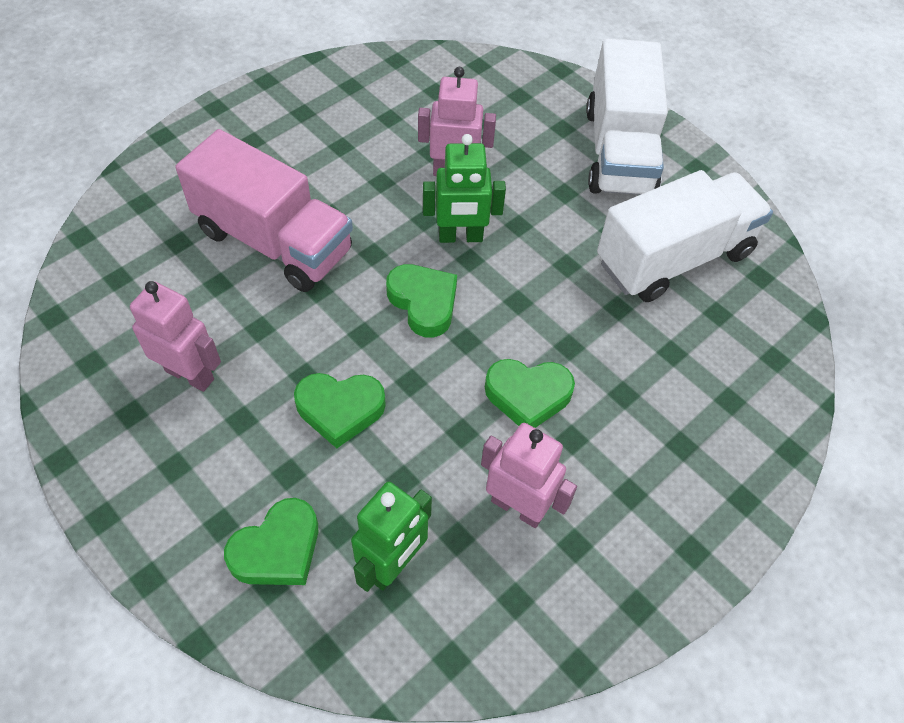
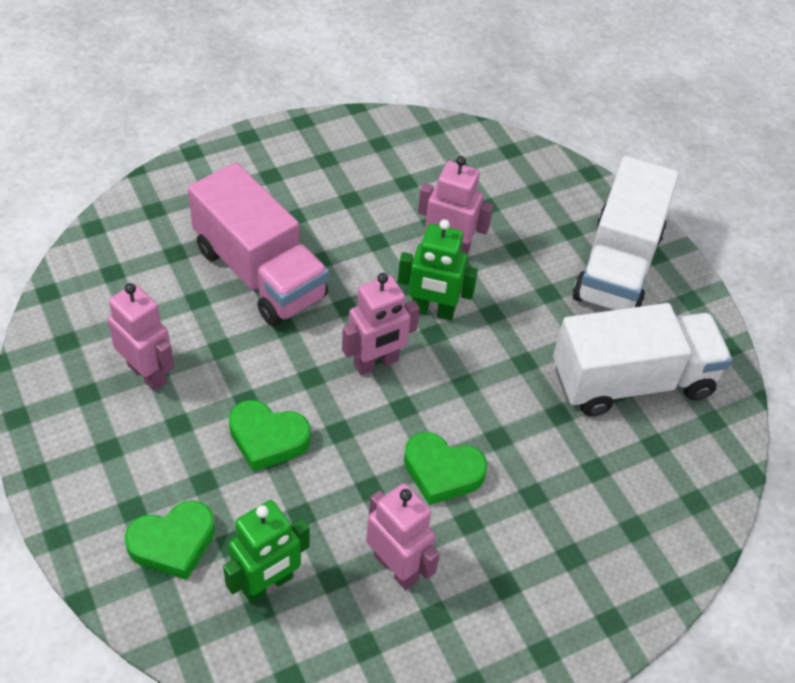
camera: 15 degrees right, 5 degrees down
(423, 303) = (376, 363): green heart -> pink robot

